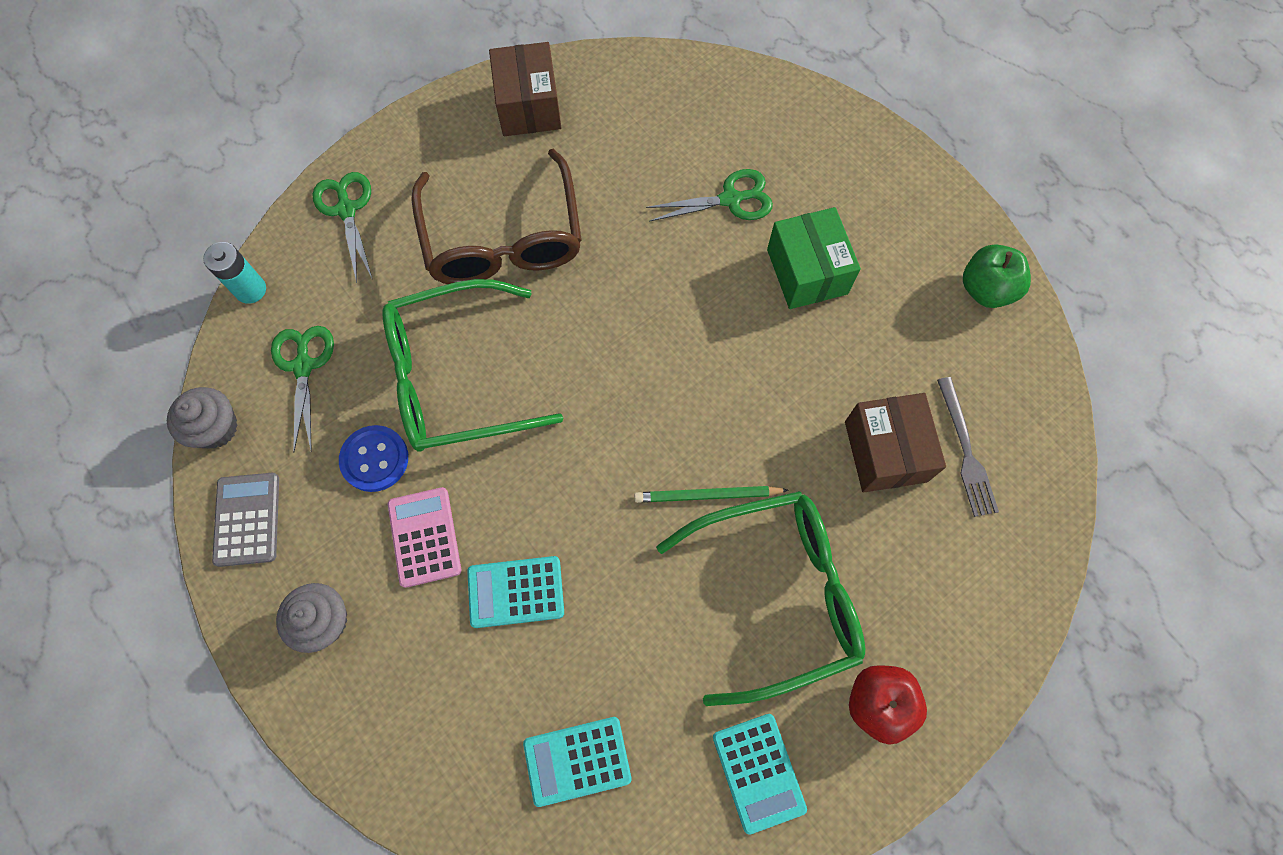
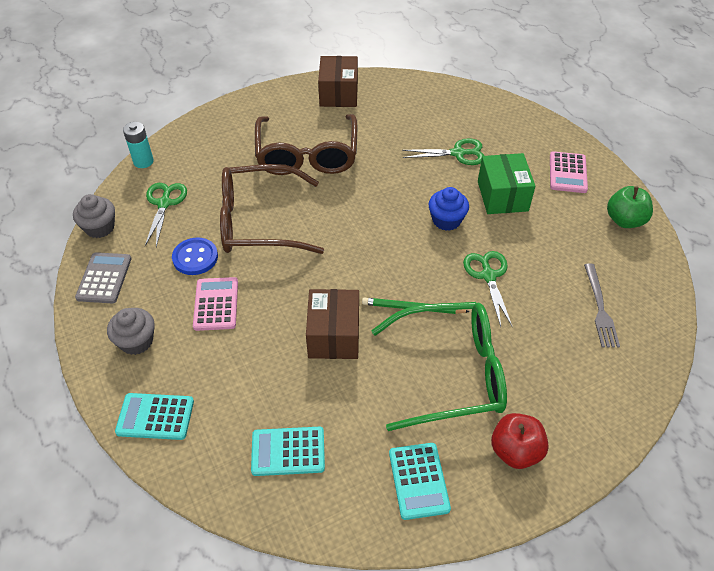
camera: 10 degrees right, 20 degrees down
(346, 209) = (213, 130): green scissors -> green scissors (488, 276)
(454, 378) = (258, 222): green glasses -> brown glasses
(516, 592) = (269, 344): turquoise calculator -> turquoise calculator (155, 417)
(732, 330) = (446, 220): none -> blue cupcake
(885, 451) = (542, 300): brown box -> brown box (333, 335)
(896, 212) = (567, 173): none -> pink calculator

